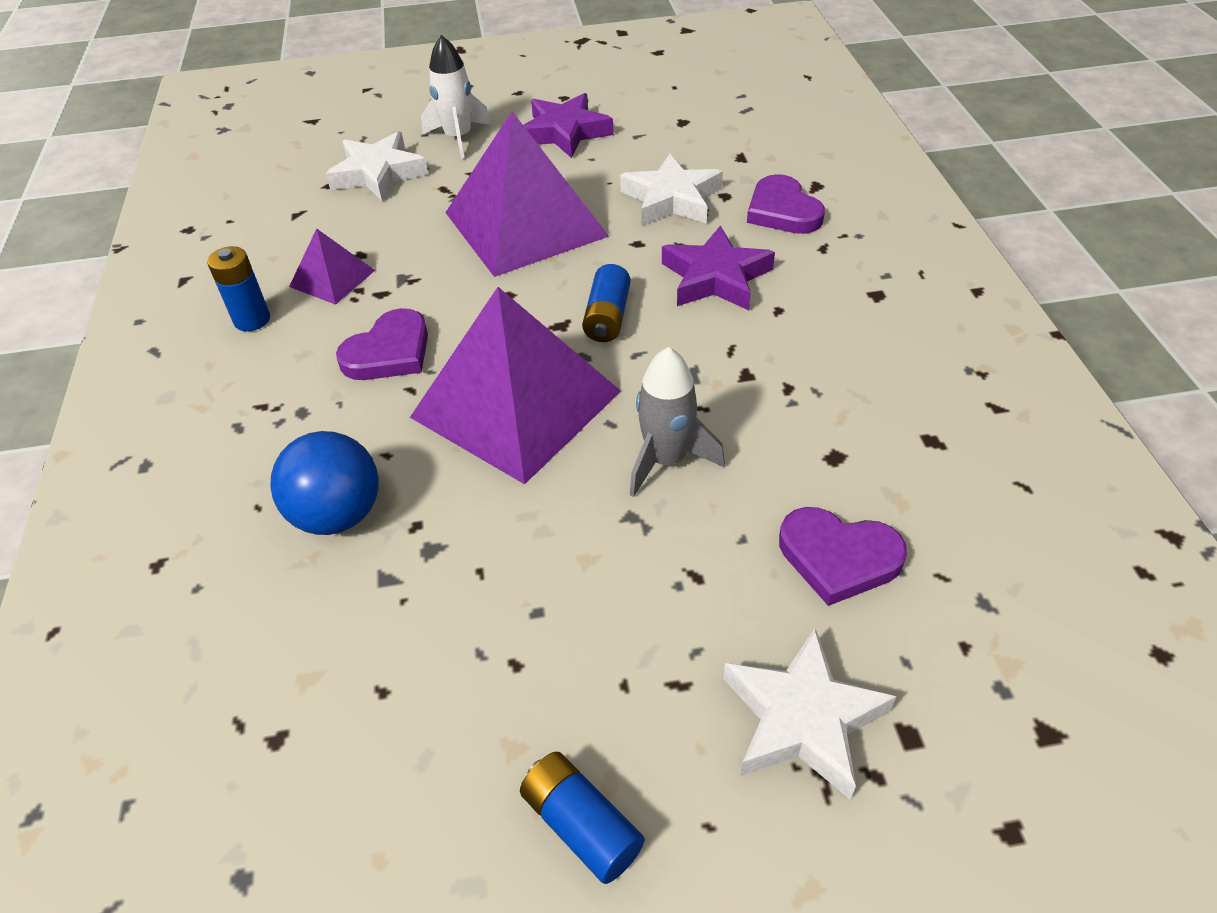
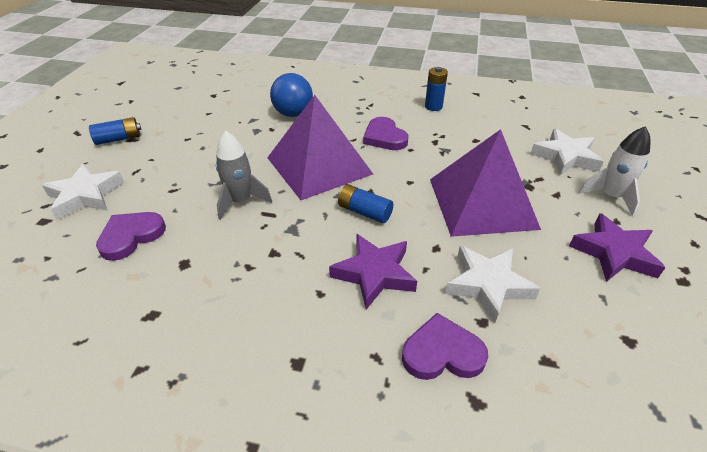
camera: 110 degrees right, 5 degrees down
(332, 278) = (456, 129): purple pyramid -> none

